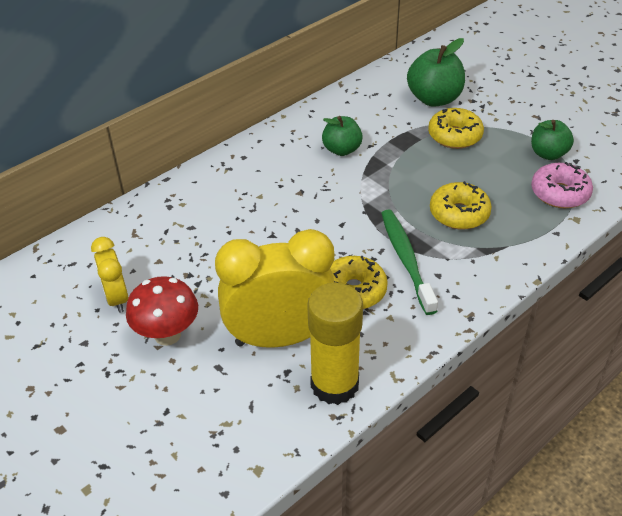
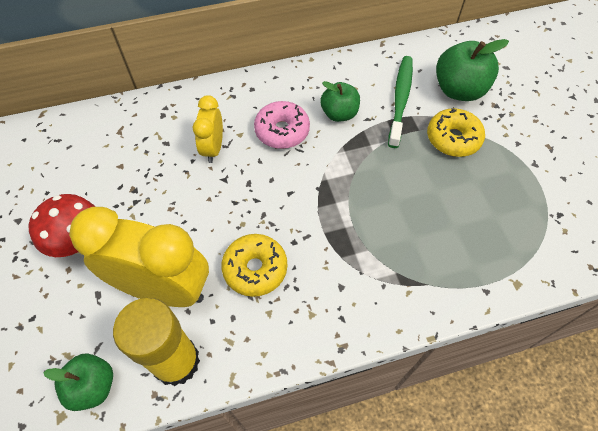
camera: 25 degrees right, 15 degrees up
(117, 298) = (67, 188): yellow clock -> yellow clock (213, 148)
(406, 260) = (322, 257): green toothbrush -> green toothbrush (400, 100)
(459, 214) = (403, 227): yellow donut -> none
(548, 154) = (535, 195): green apple -> green apple (93, 386)
(559, 193) = (518, 246): pink donut -> pink donut (282, 131)

